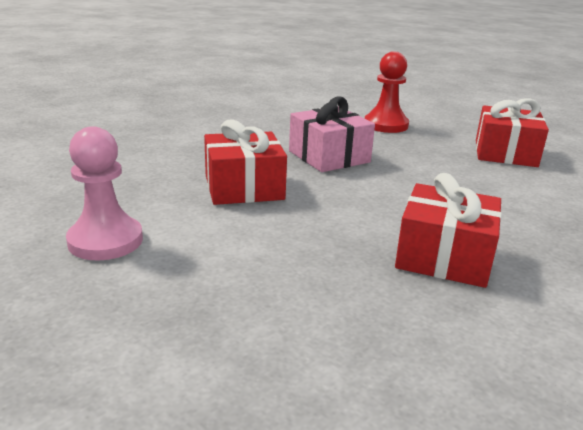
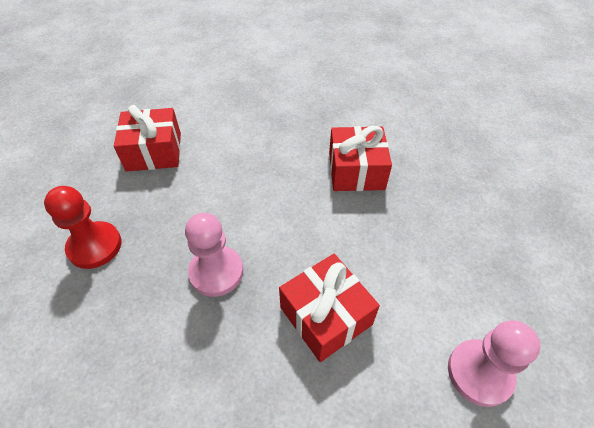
camera: 110 degrees left, 25 degrees up
(329, 157) = (216, 272): pink gift -> pink pawn

